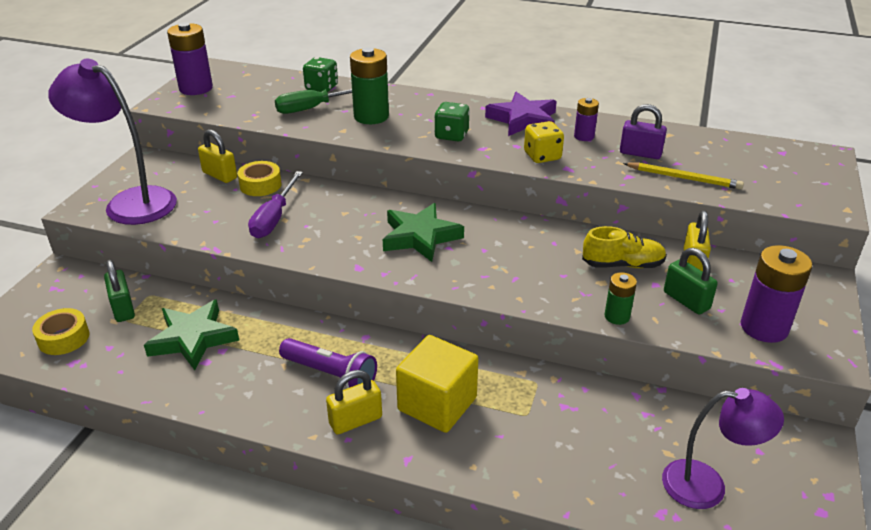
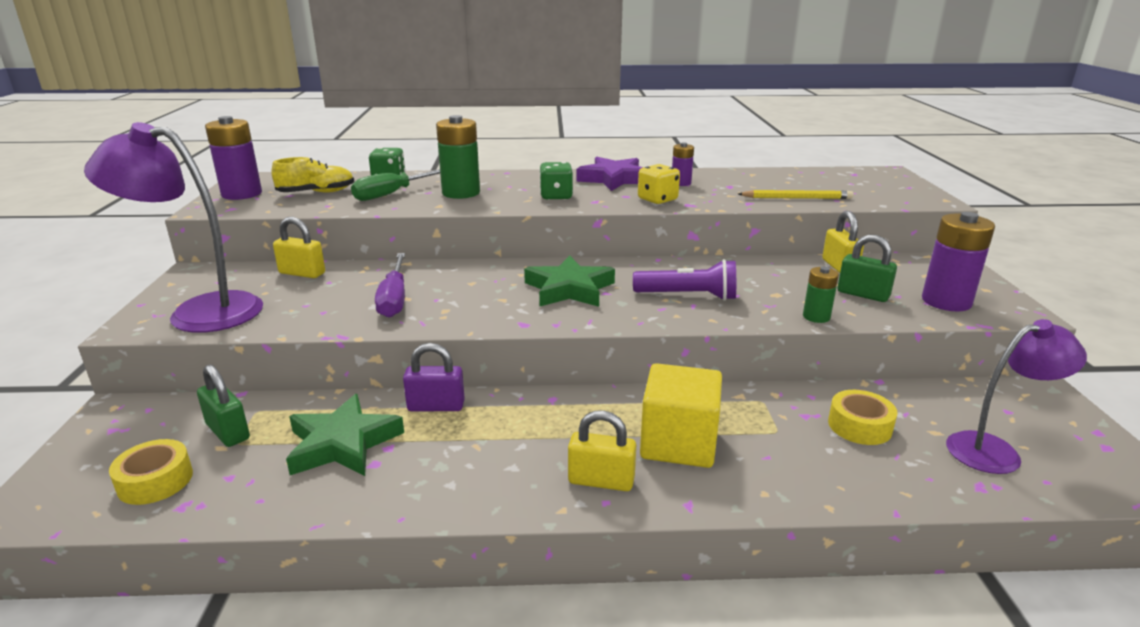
camera: 20 degrees left, 10 degrees down
(260, 185) = (357, 274): yellow tape -> yellow tape (859, 426)
(330, 374) = (538, 442): purple flashlight -> purple flashlight (688, 296)
(355, 420) = (601, 481): yellow padlock -> yellow padlock turned 60 degrees clockwise
(623, 265) = (782, 278): yellow shoe -> yellow shoe (317, 193)
(640, 153) = (742, 188): purple padlock -> purple padlock (436, 406)

